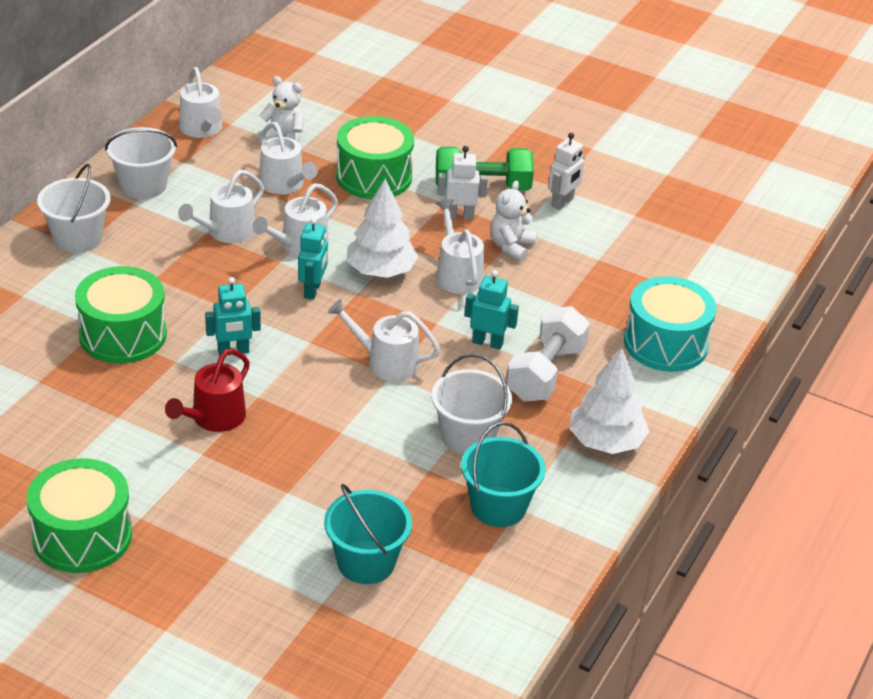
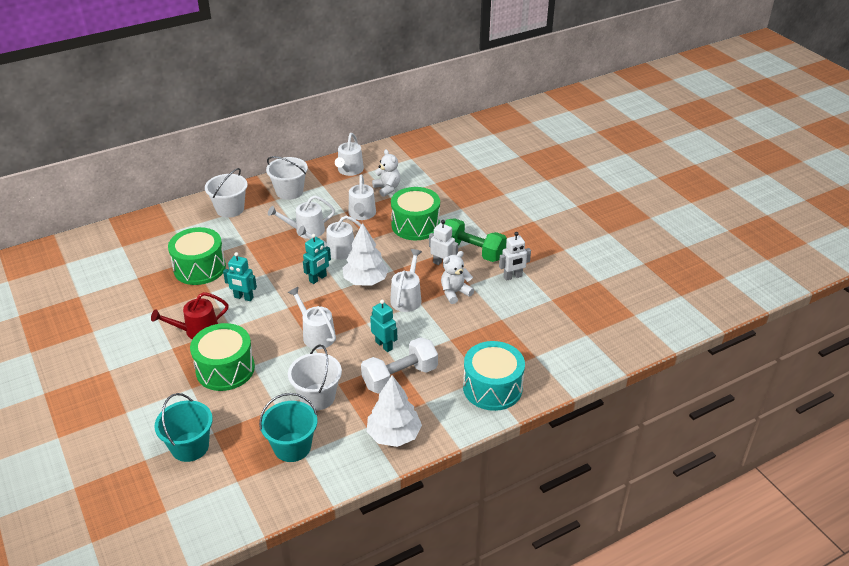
camera: 35 degrees right, 0 degrees up
(82, 536) = (73, 368): green drum -> green drum (225, 369)

